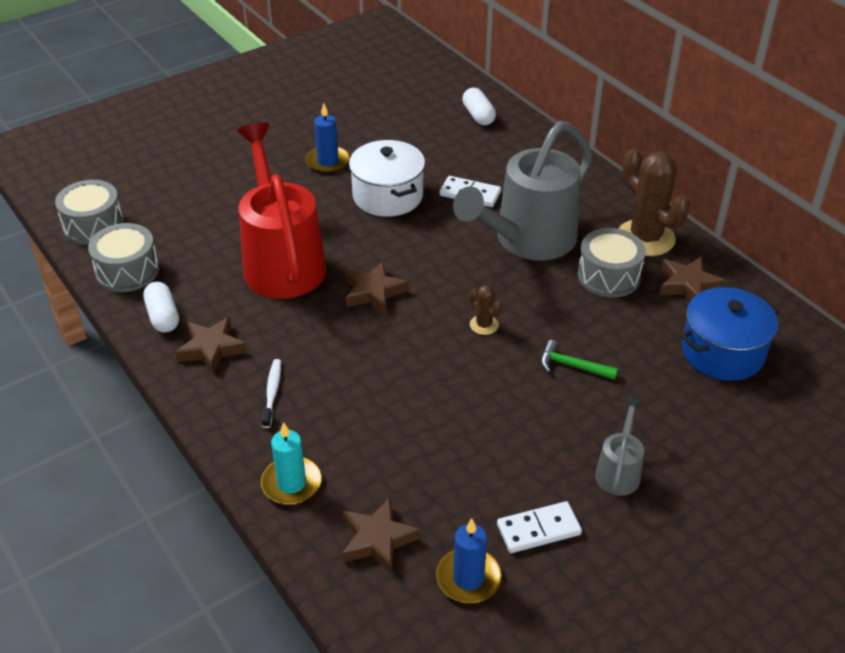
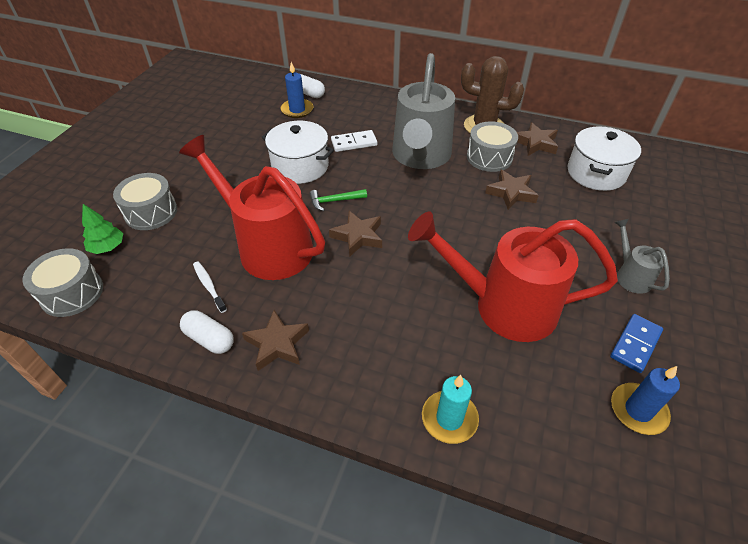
camera: 35 degrees left, 5 degrees up
(127, 271) = (140, 316): grey drum -> grey drum (151, 212)
(150, 198) = (107, 247): none -> green tree
(272, 392) = (361, 352): white toothbrush -> white toothbrush (209, 286)
(328, 162) = (233, 161): blue candle -> blue candle (297, 110)
(377, 540) = (554, 423): brown star -> brown star (511, 193)
(444, 425) = (502, 306): none -> red watering can
(484, 325) = (452, 223): brown cactus -> none
(538, 529) = (635, 344): white domino -> blue domino
(572, 366) = (531, 222): green hammer -> green hammer (334, 201)
(722, 352) = (596, 173): blue pot -> white pot

